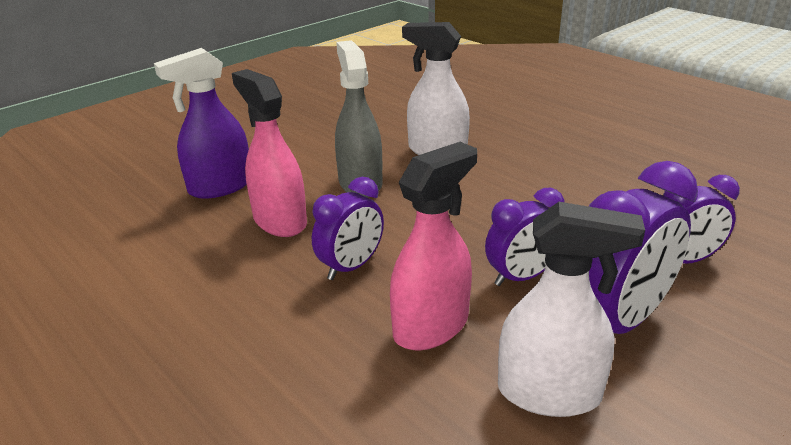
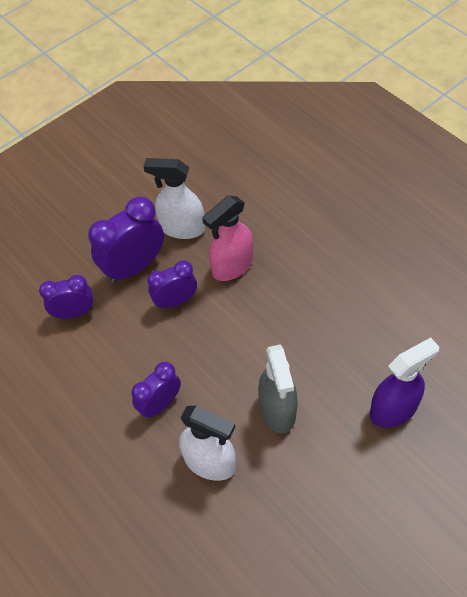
camera: 175 degrees left, 25 degrees up
(279, 221) = (334, 361): pink spray bottle -> none
(351, 267) = (278, 312): purple clock -> purple clock (160, 404)

